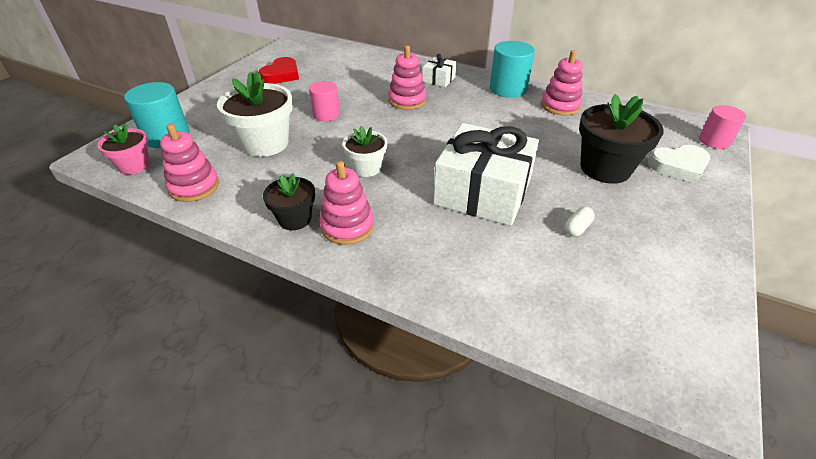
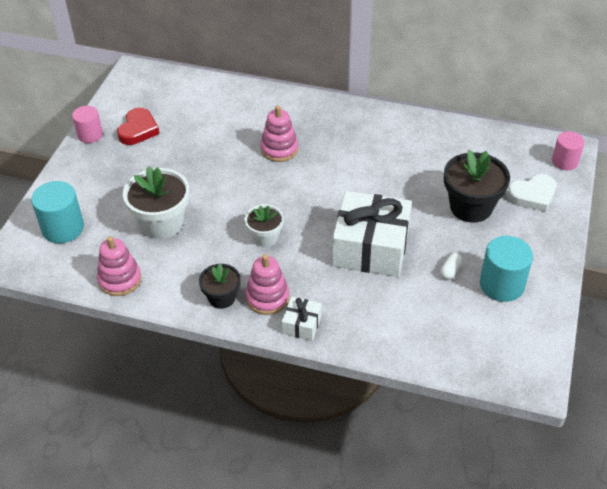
camera: 10 degrees left, 5 degrees up
(134, 166) = (52, 266): pink flower pot -> none
(326, 114) = (206, 178): pink cylinder -> pink cylinder (90, 135)
(439, 79) = (304, 115): white gift -> white gift (302, 324)
(508, 89) = (375, 119): turquoise cylinder -> turquoise cylinder (502, 284)
(560, 106) = (427, 136): pink stacking toy -> none

